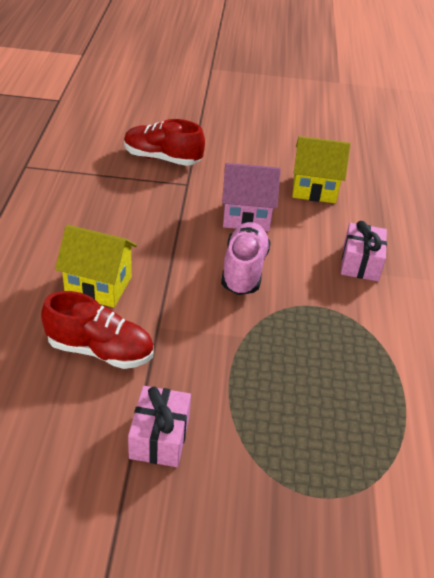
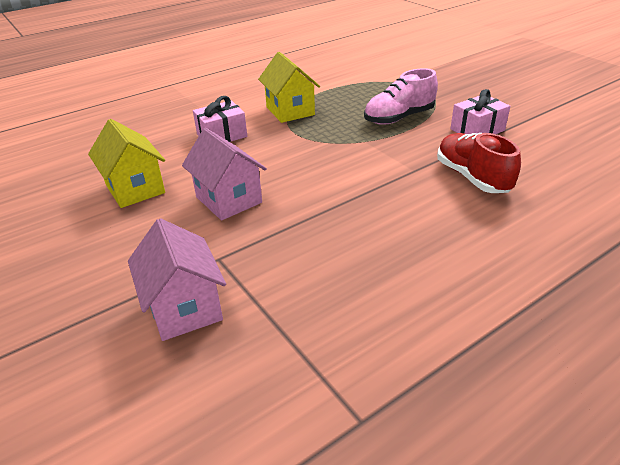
camera: 125 degrees left, 5 degrees down
(98, 286) = (428, 215): yellow house -> yellow house (290, 111)
(162, 158) = (184, 308): red shoe -> pink house
(244, 270) = (302, 169): pink shoe -> pink shoe (399, 118)

